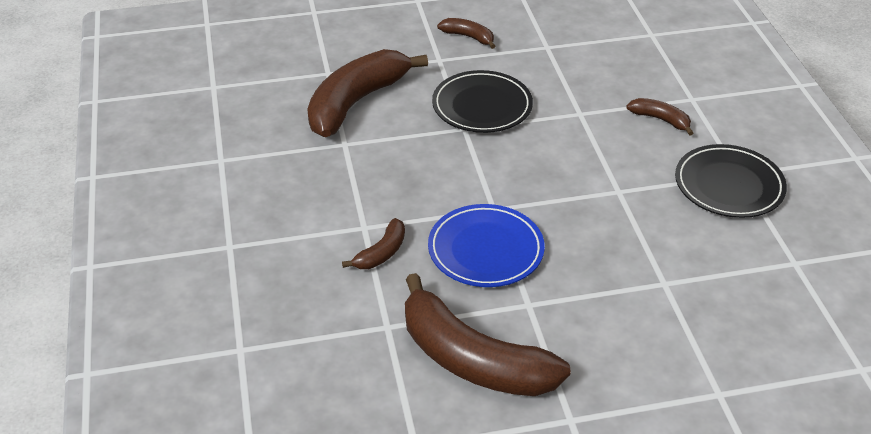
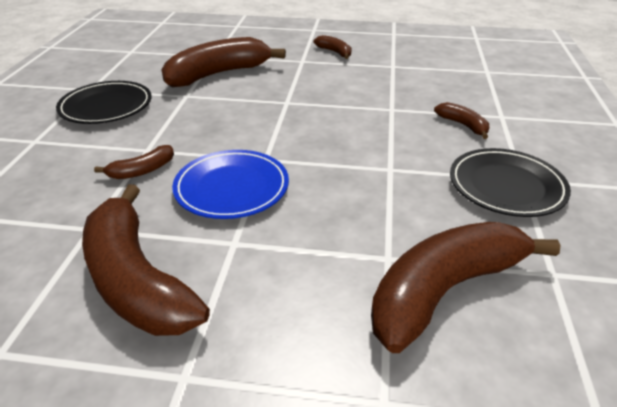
camera: 20 degrees right, 5 degrees down
(482, 106) = (312, 91): black plate -> black plate (106, 107)
(721, 300) = (444, 291): none -> brown banana

